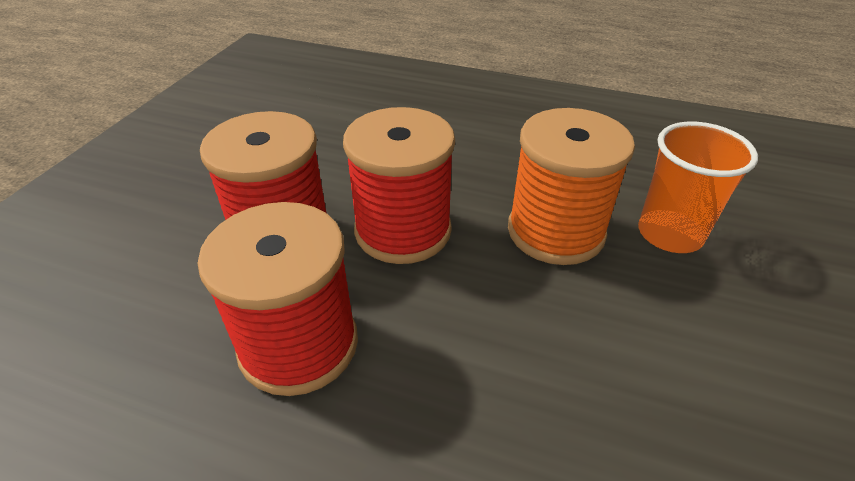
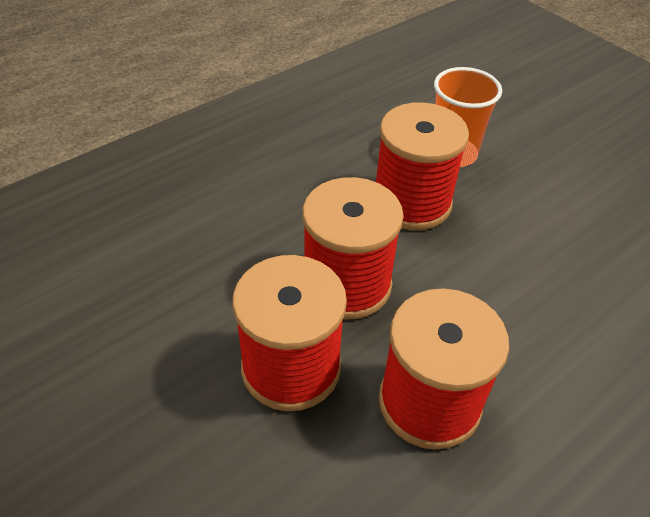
camera: 60 degrees left, 5 degrees up
(555, 231) = (411, 202): orange spool -> red spool

